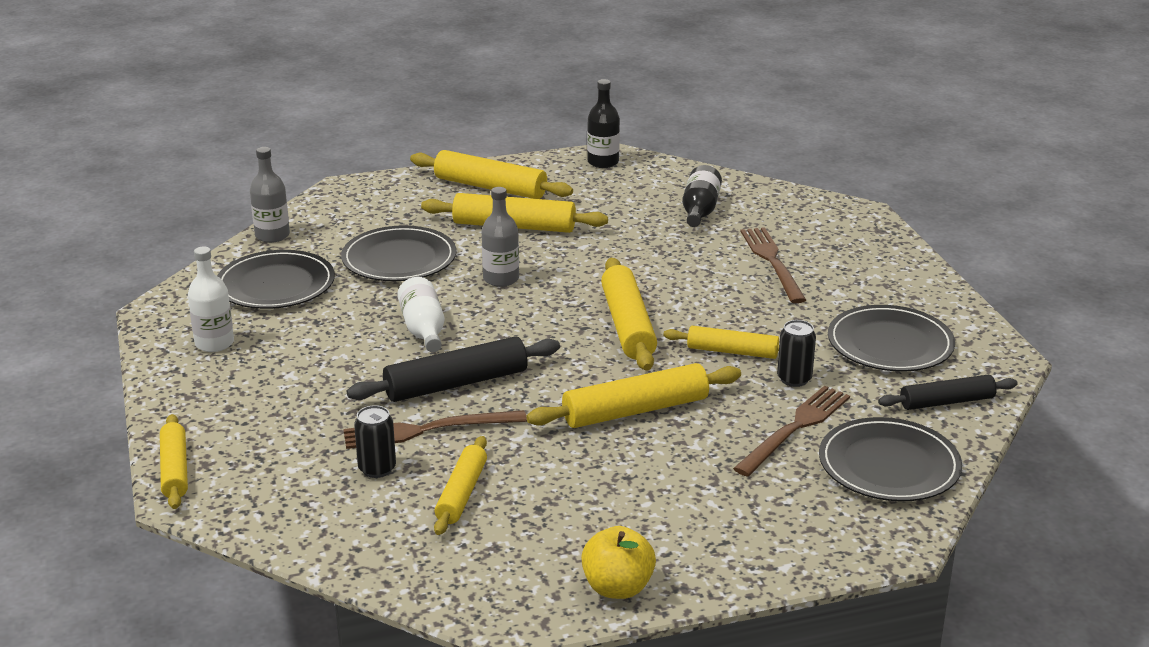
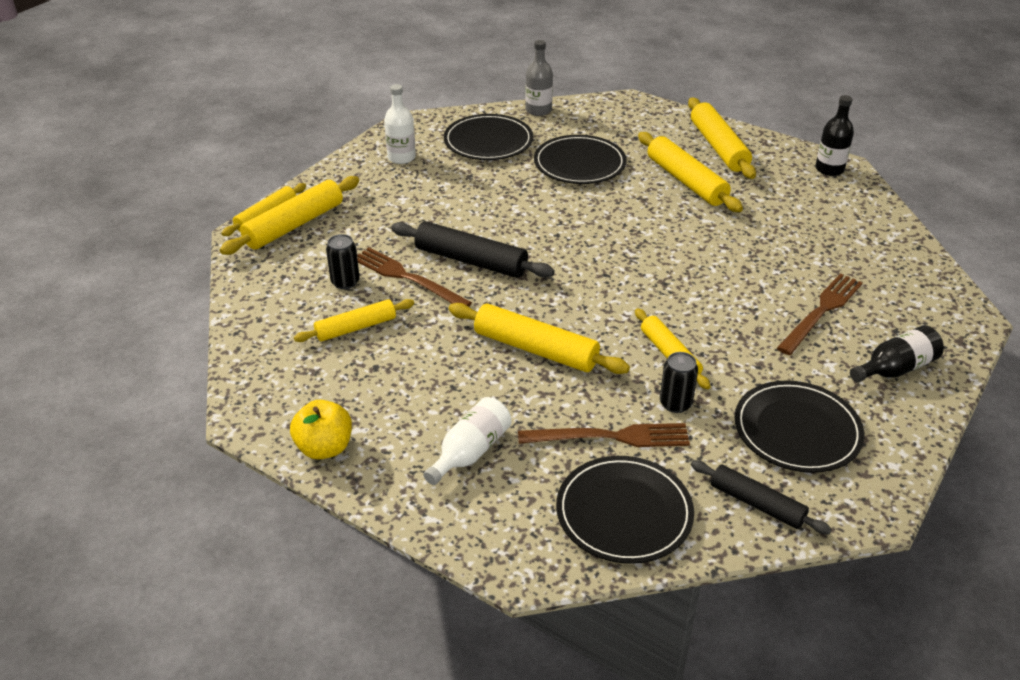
camera: 50 degrees right, 10 degrees up
(423, 330) = (513, 216): white bottle -> white bottle (470, 452)
(501, 279) = (614, 211): grey bottle -> none
(627, 325) = (634, 291): yellow rolling pin -> yellow rolling pin (294, 225)
(700, 211) = (837, 242): black bottle -> black bottle (895, 369)

